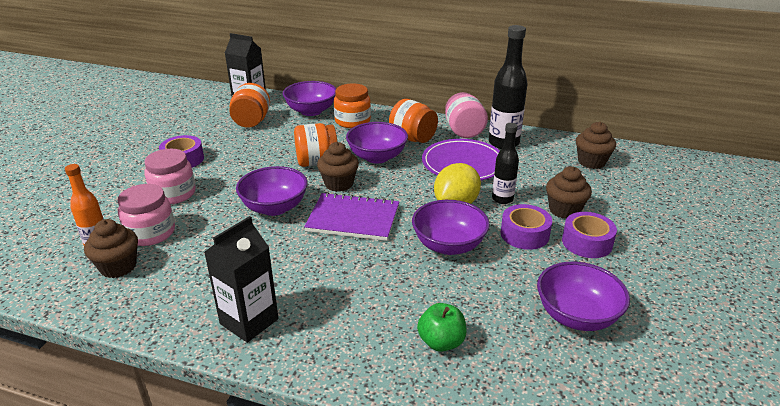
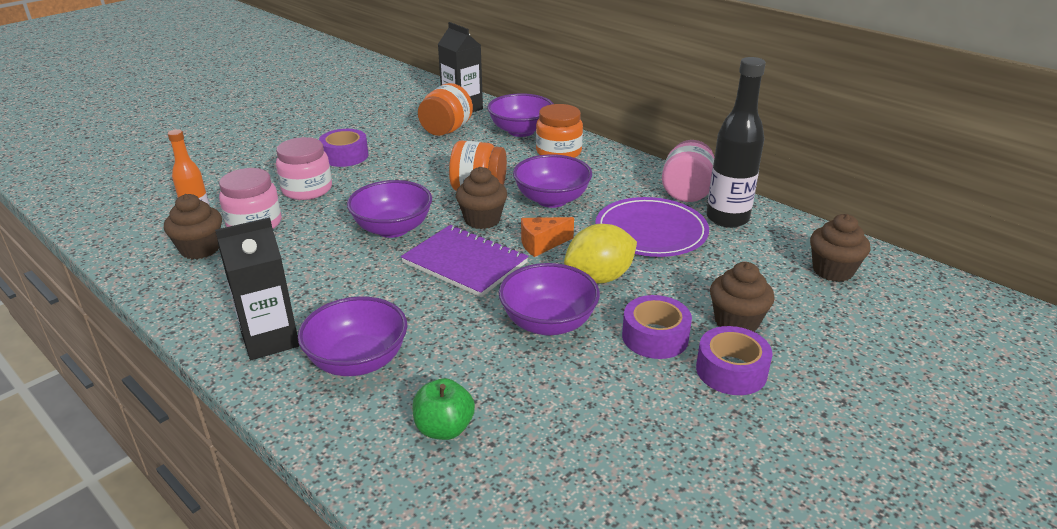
camera: 25 degrees right, 0 degrees up
(397, 191) = (541, 244): none -> orange cheese
(412, 138) = (614, 187): orange jar -> none
(502, 199) = (664, 286): black bottle -> none
(576, 316) = (635, 455): purple bowl -> purple bowl (358, 361)

